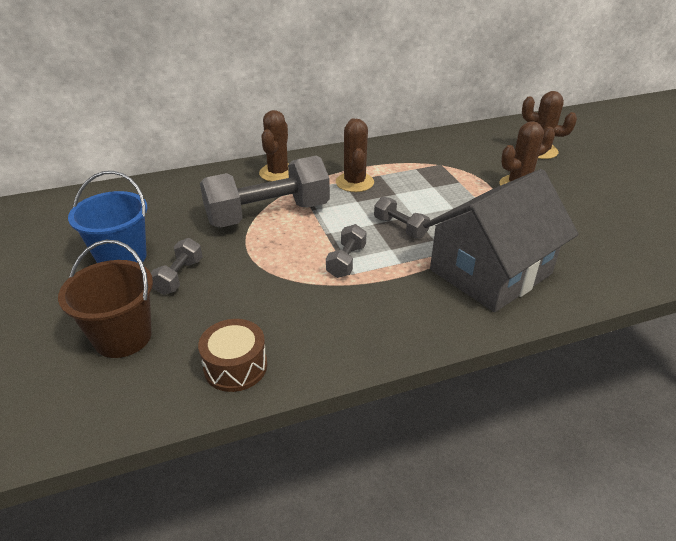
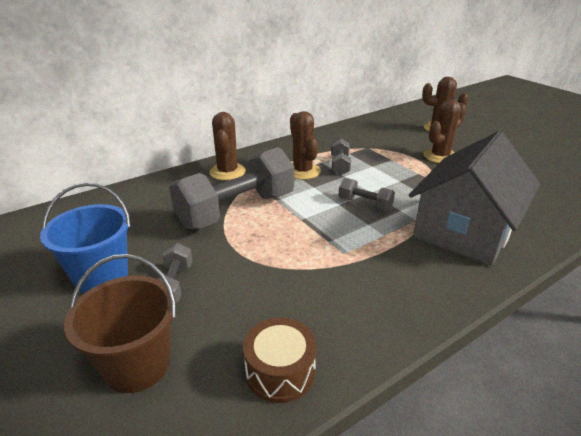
camera: 15 degrees left, 5 degrees down
(346, 261) = (334, 242): grey dumbbell -> grey dumbbell (340, 165)

